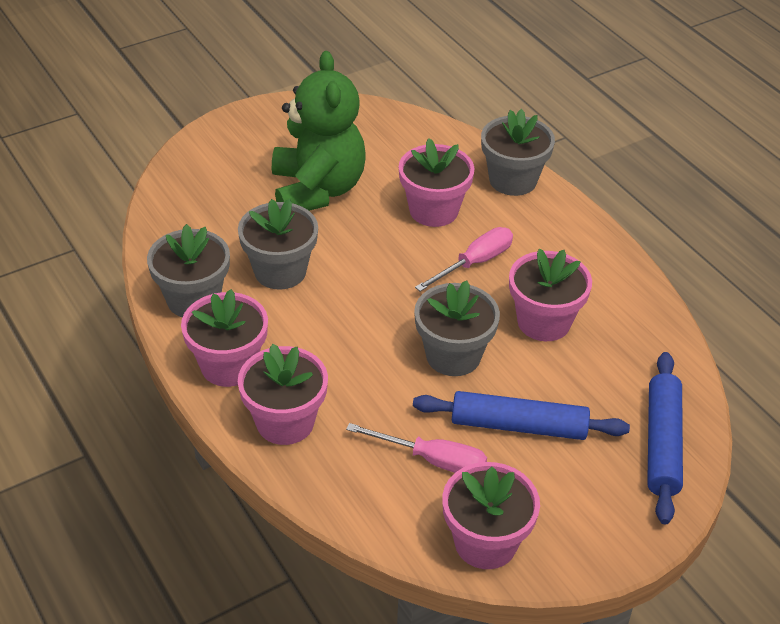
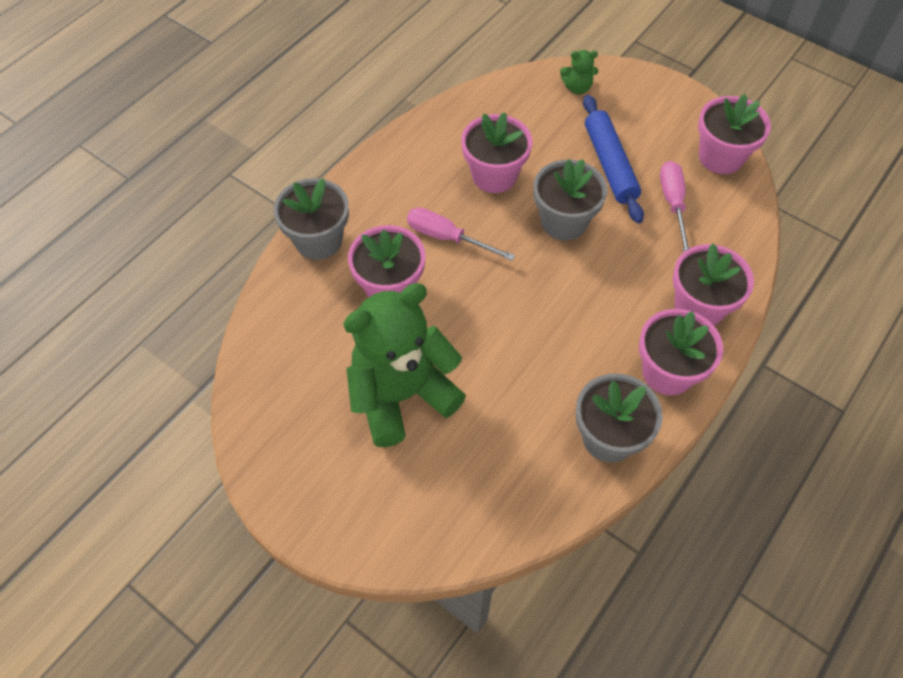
camera: 110 degrees left, 15 degrees up
(280, 271) = (534, 380): grey flower pot -> none
(662, 444) = (577, 88): blue rolling pin -> green teddy bear

